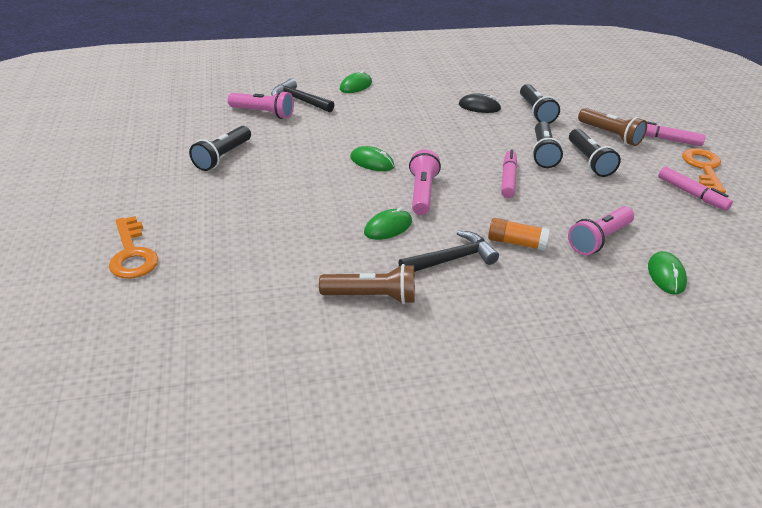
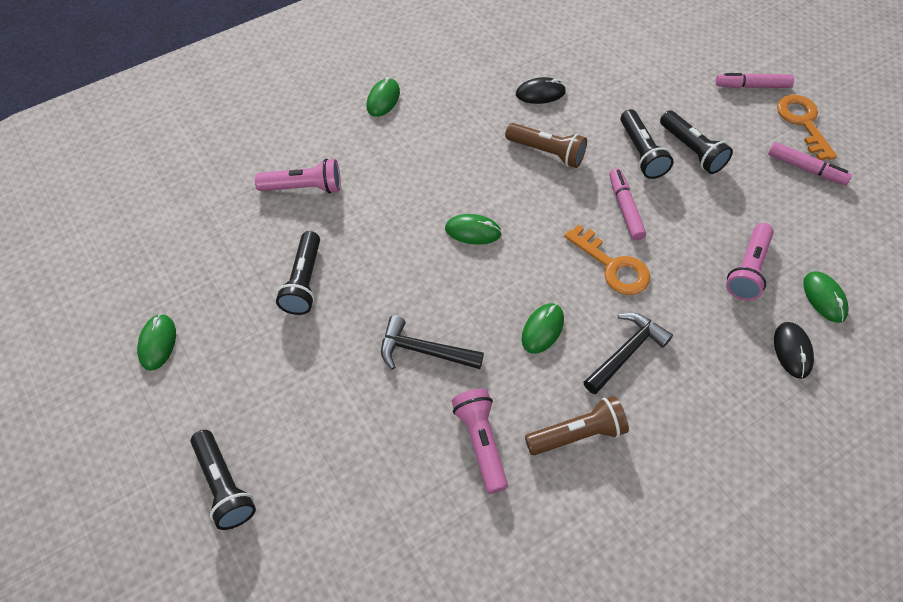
camera: 20 degrees left, 20 degrees up
(94, 161) = (157, 343): none -> green mouse
(132, 254) = (303, 472): orange key -> orange key (613, 266)
(299, 100) = (332, 148): black hammer -> black hammer (423, 351)
(422, 193) = (550, 262): pink flashlight -> pink flashlight (481, 443)
(516, 243) = (675, 304): orange glue stick -> none
(535, 112) = (604, 83): black flashlight -> black flashlight (224, 486)
(610, 135) = (695, 98): brown flashlight -> brown flashlight (547, 152)
(613, 300) = (792, 351): none -> black mouse

